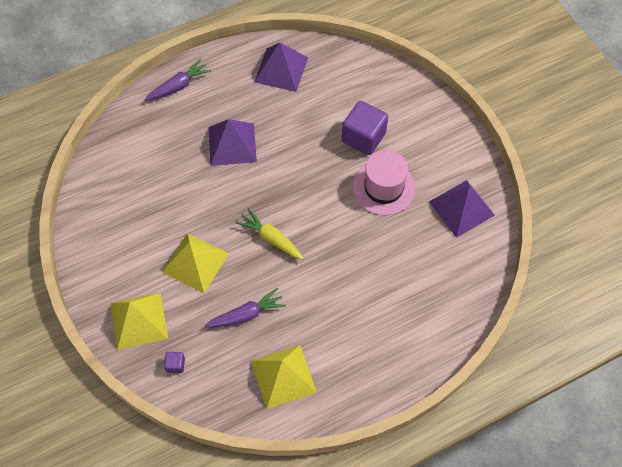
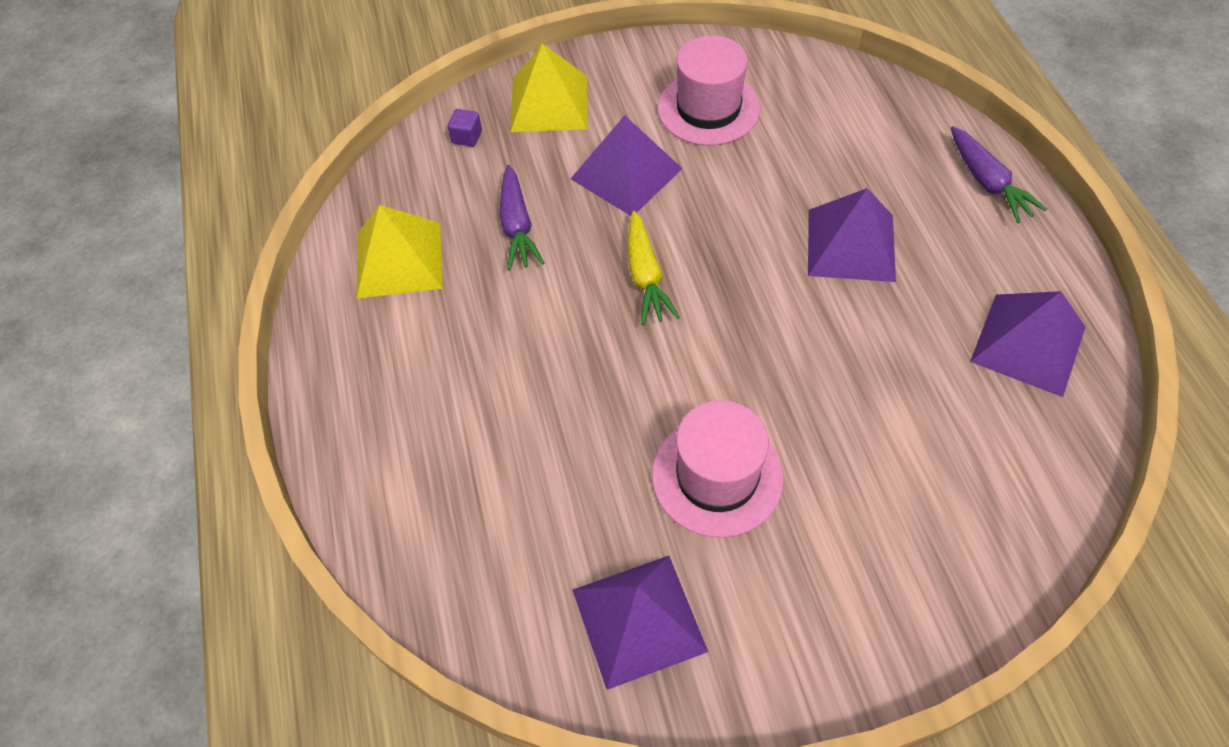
camera: 105 degrees right, 5 degrees down
(135, 226) = (708, 108): none -> pink hat
(195, 262) = (626, 173): yellow pyramid -> purple pyramid
(271, 238) = (645, 276): yellow carrot -> yellow carrot turned 120 degrees clockwise
(363, 137) = (844, 463): purple cube -> none

